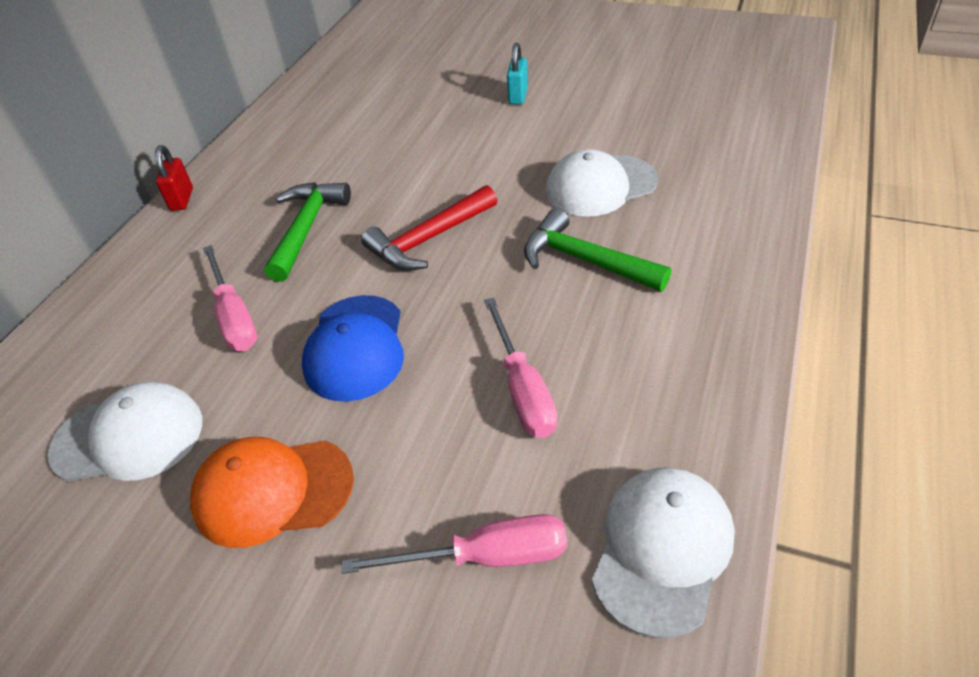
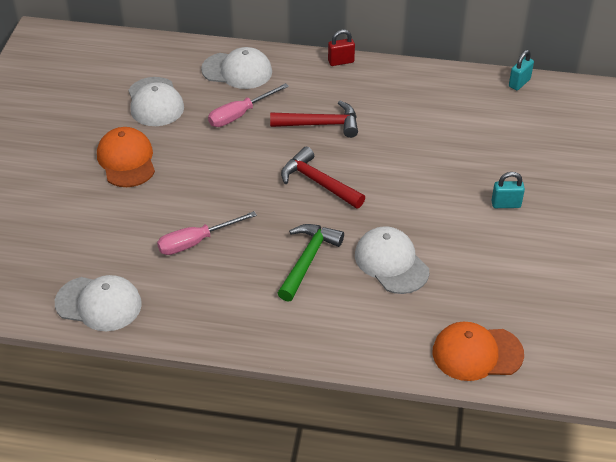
camera: 75 degrees right, 0 degrees up
(121, 314) = (237, 71): none -> white cap
(306, 228) = (320, 124): green hammer -> red hammer
(319, 68) = (519, 83): none -> turquoise padlock
(355, 348) = (220, 169): blue cap -> none
(485, 557) = (94, 240): pink screwdriver -> none
(752, 136) = (477, 353): none -> orange cap

